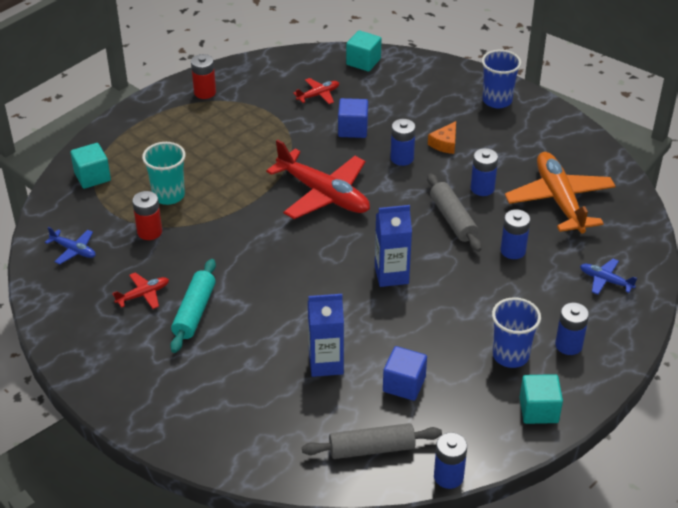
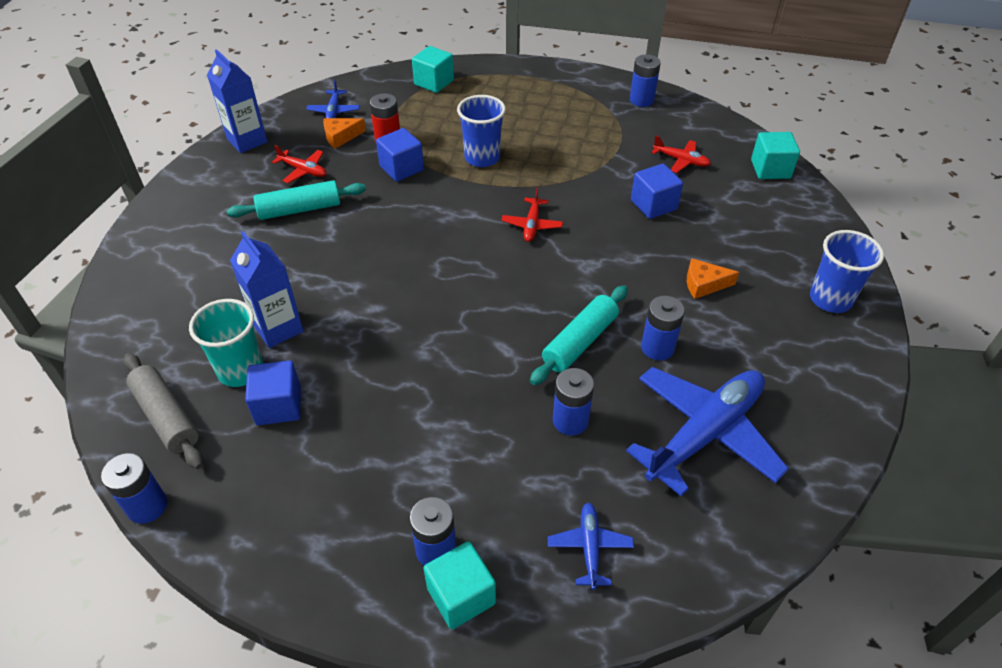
camera: 60 degrees right, 5 degrees up
(116, 258) = (341, 137): none -> orange cheese
(168, 195) = (445, 131): turquoise cup -> turquoise cup (241, 370)
(194, 237) = (401, 168): none -> blue cube
(205, 92) = (607, 93): red battery -> none
(323, 194) = (532, 225): red plane -> red plane, size x0.46
(391, 275) = (447, 326): blue carton -> blue carton (247, 141)
(402, 158) = (644, 259): blue battery -> blue battery (641, 100)
(453, 219) = (580, 342): grey rolling pin -> turquoise rolling pin
(510, 355) = (380, 491): blue cup -> blue cup (482, 158)
(538, 410) = (298, 560): turquoise cube -> turquoise cube (461, 596)
(559, 200) = (705, 433): orange plane -> blue plane

